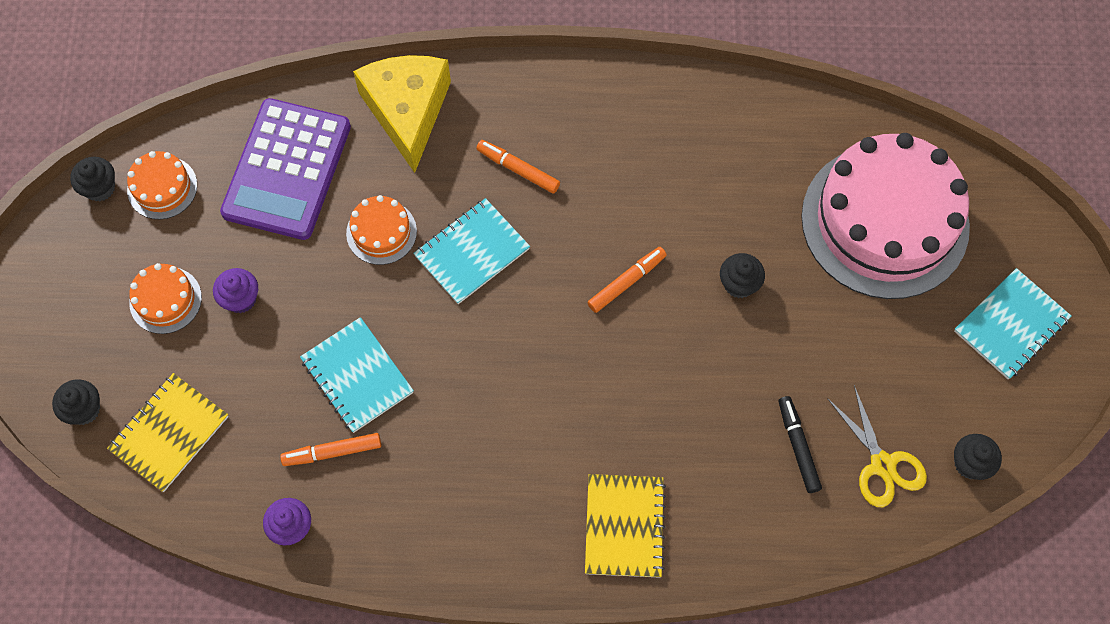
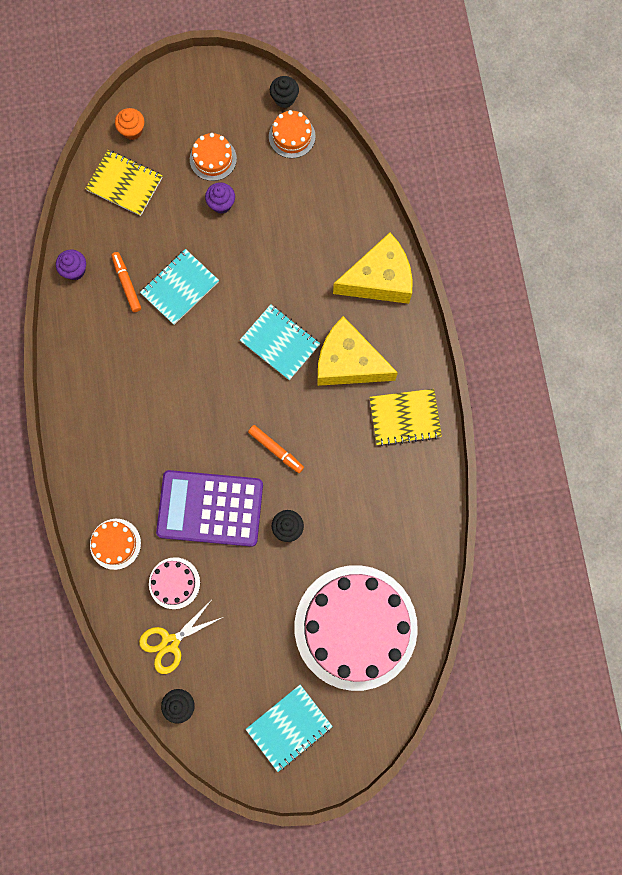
camera: 80 degrees right, 10 degrees up
(84, 409) = (132, 130): black cupcake -> orange cupcake
(287, 170) = (319, 211): purple calculator -> purple calculator (210, 508)
(381, 232) = (284, 281): orange cake -> orange cake (115, 544)
(518, 170) = (348, 362): orange marker -> yellow cheese
(624, 526) = (103, 475): yellow notebook -> yellow notebook (405, 418)
(798, 447) = (174, 583): black marker -> pink cake
(1011, 325) = (289, 727): turquoise notebook -> turquoise notebook turned 75 degrees counterclockwise

